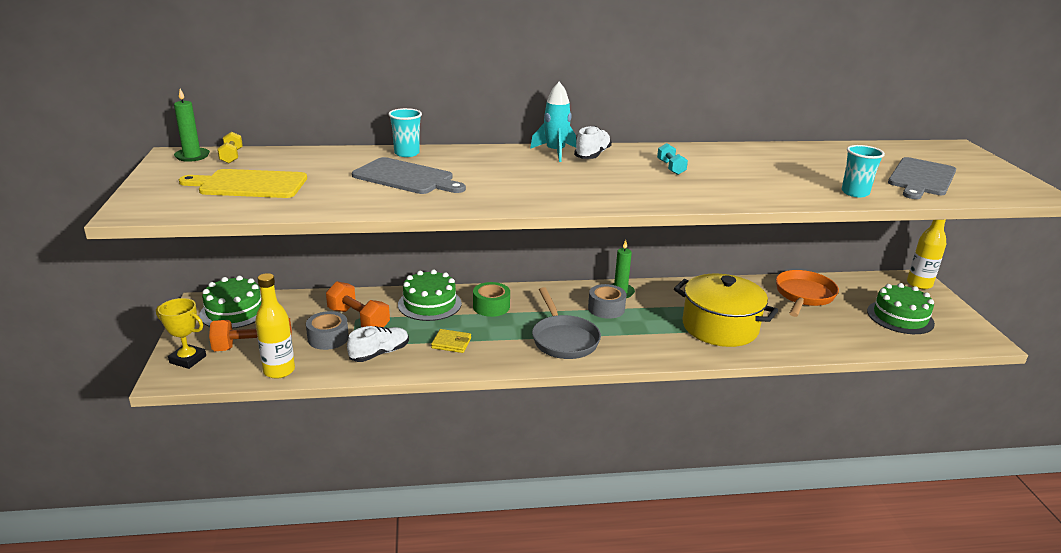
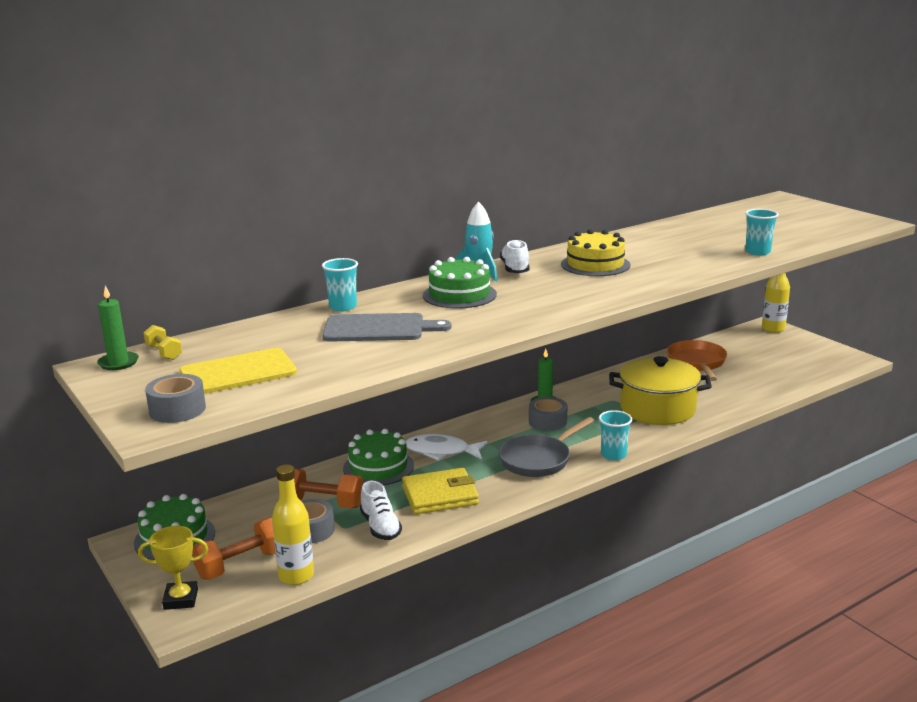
camera: 25 degrees left, 5 degrees down
(172, 201) = (177, 410): none -> grey tape
(379, 353) = (380, 527): white shoe -> white shoe turned 135 degrees clockwise
(451, 343) = (440, 495): yellow wallet -> yellow wallet, size x1.82
(491, 306) = (441, 451): green tape -> white fish
(563, 339) = (538, 460): grey pan -> grey pan turned 90 degrees clockwise
(634, 357) = (613, 455): none -> turquoise cup
(671, 168) = (595, 264): turquoise dumbbell -> yellow cake
(900, 317) = (783, 359): green cake -> green cake (459, 295)
(921, 178) = (788, 229): grey cutting board -> none

